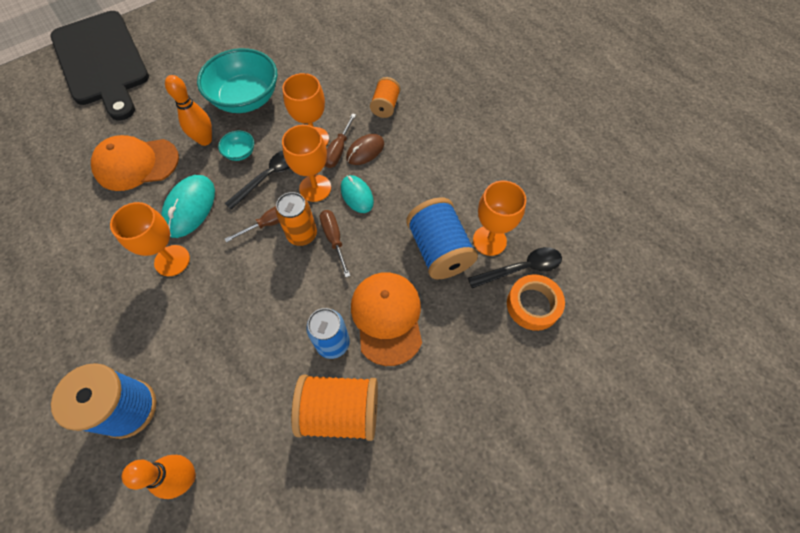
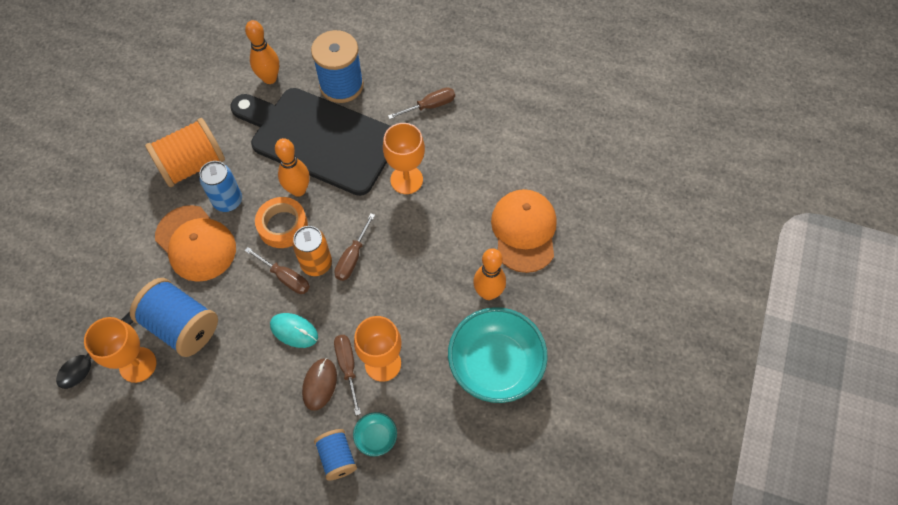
camera: 145 degrees right, 0 degrees up
(80, 321) = (429, 106): none -> brown screwdriver
(102, 61) = (690, 307): black cutting board -> black cutting board (319, 138)
(136, 164) = (524, 231): orange cap -> orange cap turned 45 degrees counterclockwise
(190, 207) = (435, 226): turquoise mouse -> none
(240, 153) = (442, 302): turquoise bowl -> turquoise bowl (376, 437)
(265, 312) = (298, 190): none -> orange bowling pin
(268, 177) = (392, 296): black spoon -> none
(315, 188) = (339, 313): orange goblet -> none
(385, 106) = (337, 457): orange spool -> blue spool
(533, 305) = (72, 328): orange tape -> orange tape (283, 226)

